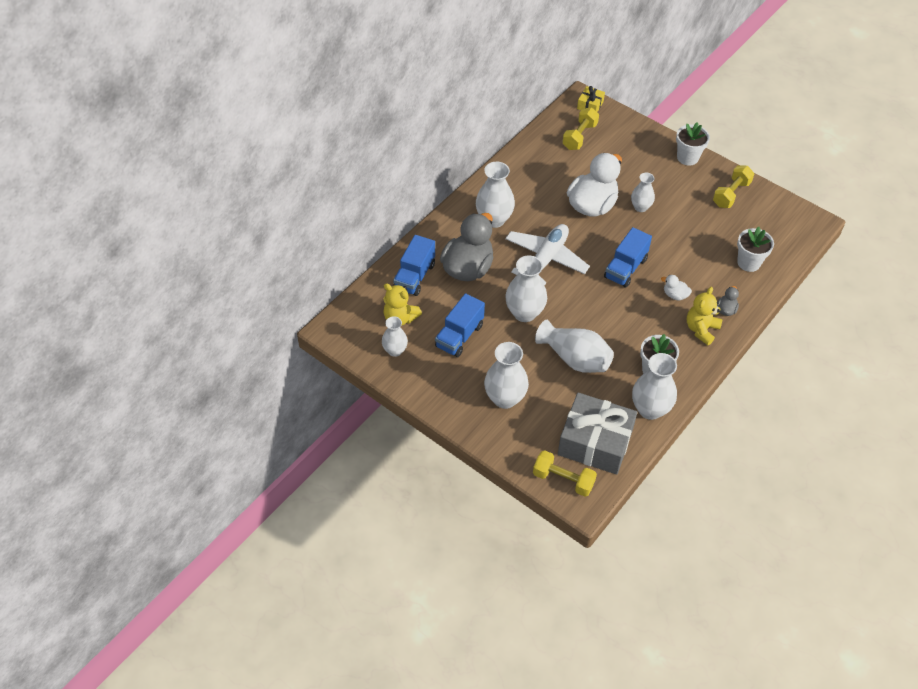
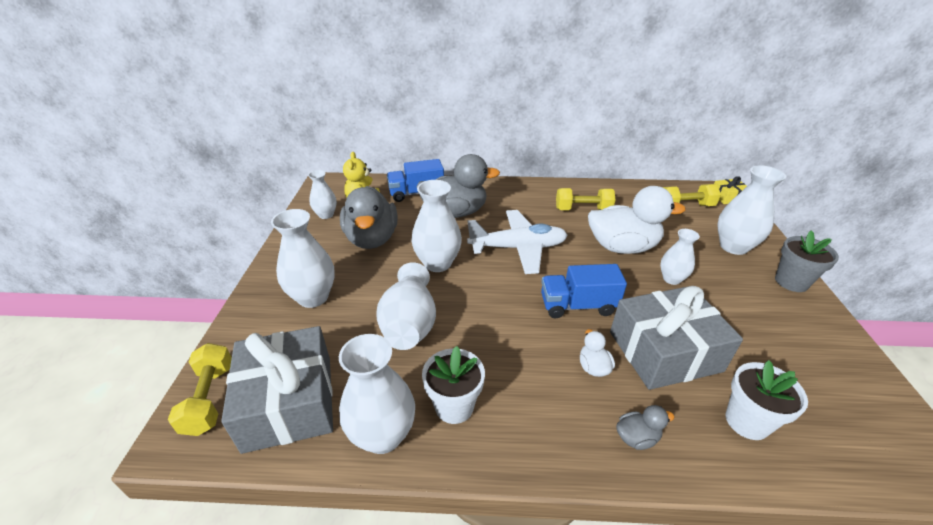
camera: 55 degrees right, 15 degrees down
(459, 336) = (372, 239): blue truck -> grey duck
(494, 219) = (525, 204): white vase -> white vase (733, 247)
(687, 157) = (791, 282): white flower pot -> grey flower pot
(688, 257) = (664, 351): none -> grey gift
(701, 329) = (571, 425): yellow teddy bear -> none
(731, 194) = (813, 344): yellow dumbbell -> yellow dumbbell (583, 210)

